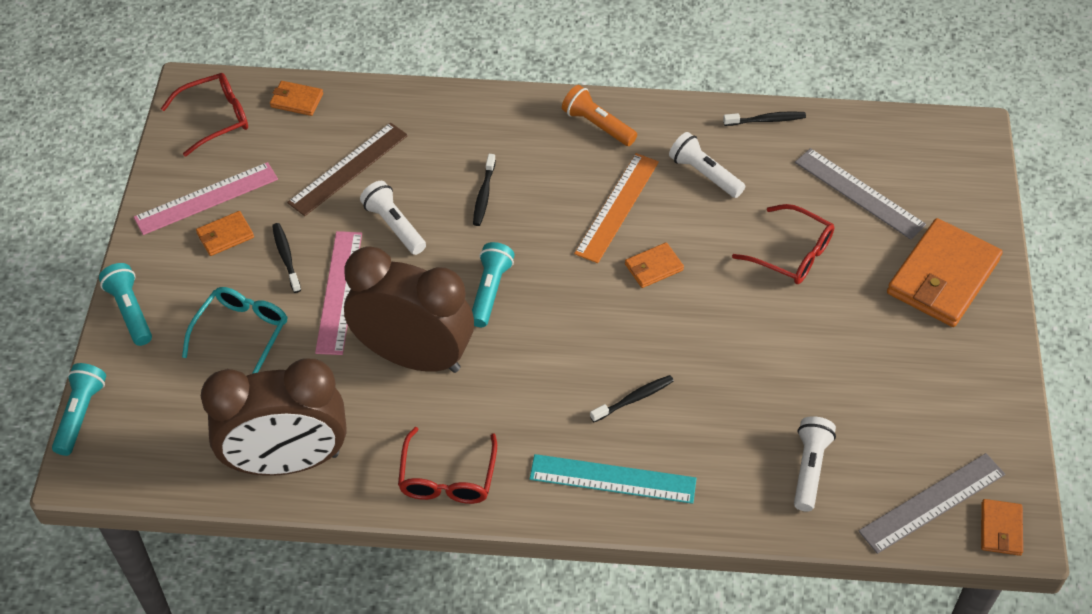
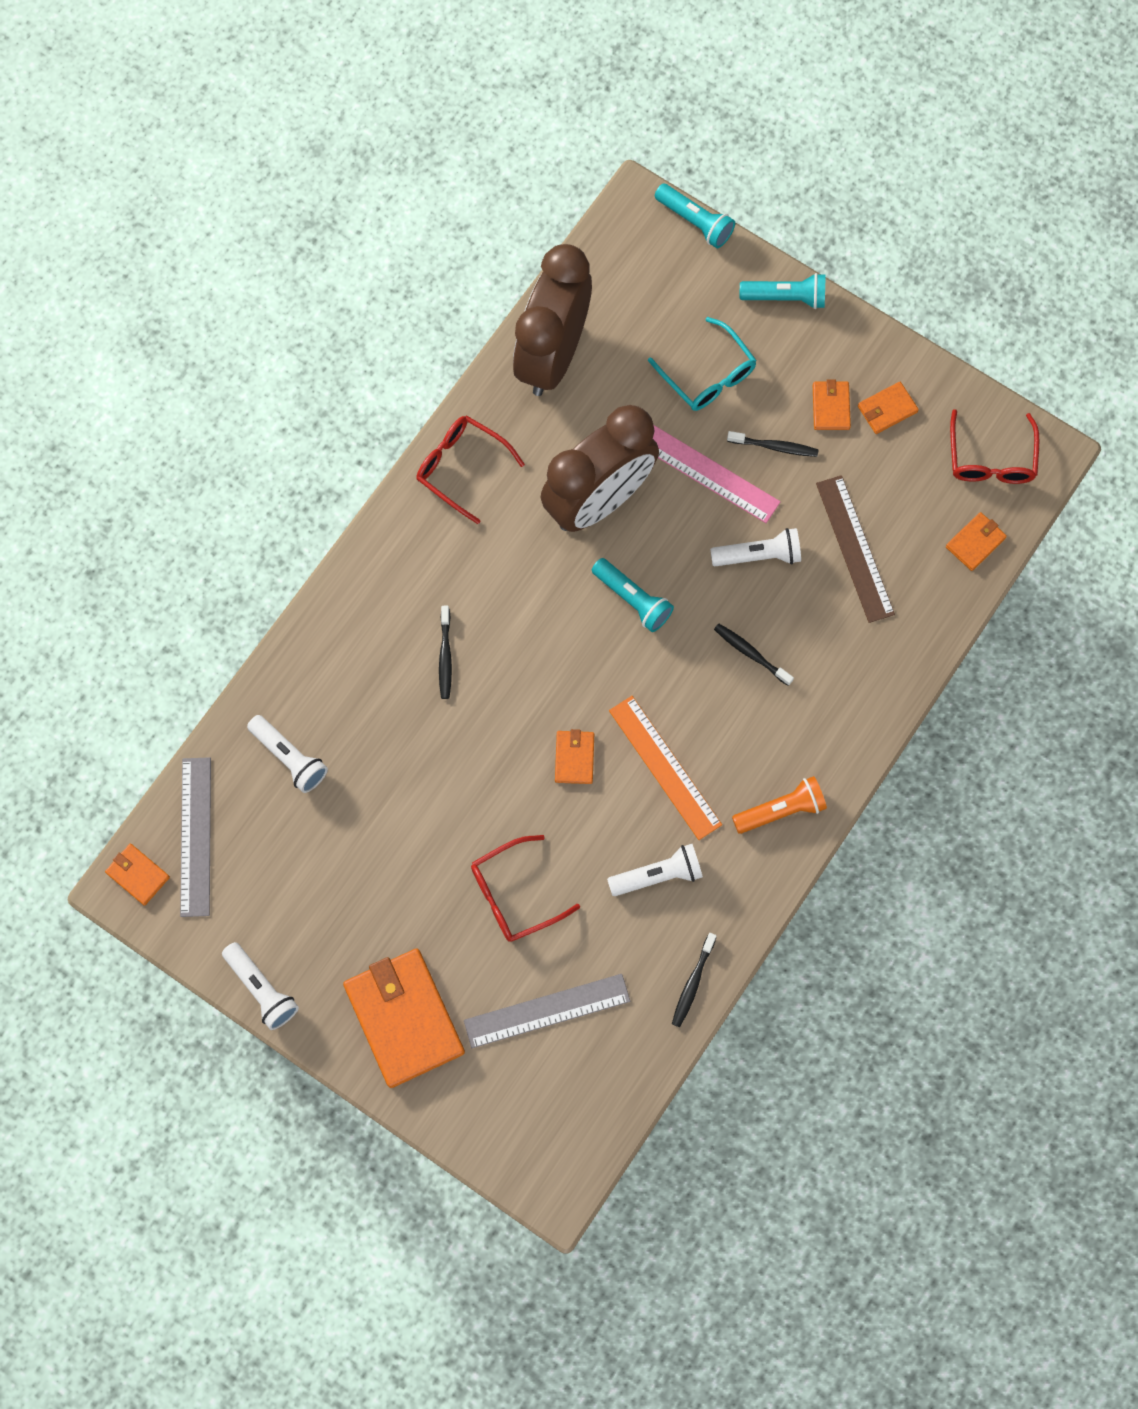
camera: 120 degrees right, 20 degrees up
(206, 198) = (887, 409): pink ruler -> orange wallet
(612, 479) = (380, 594): turquoise ruler -> none
(1006, 383) = (261, 989): none -> white flashlight

